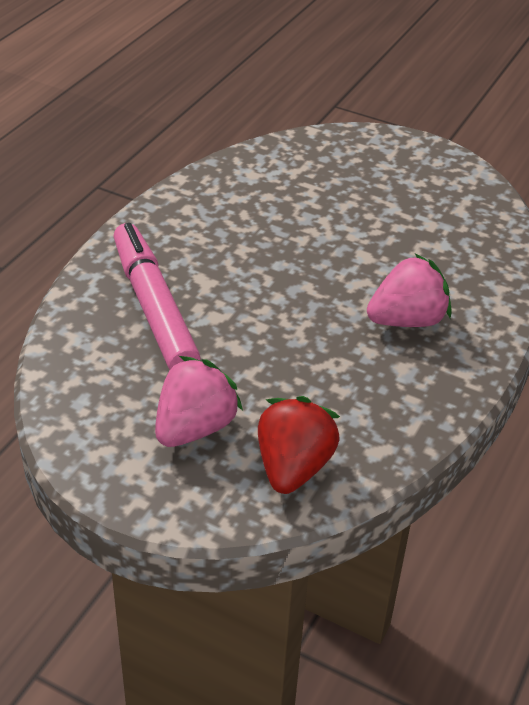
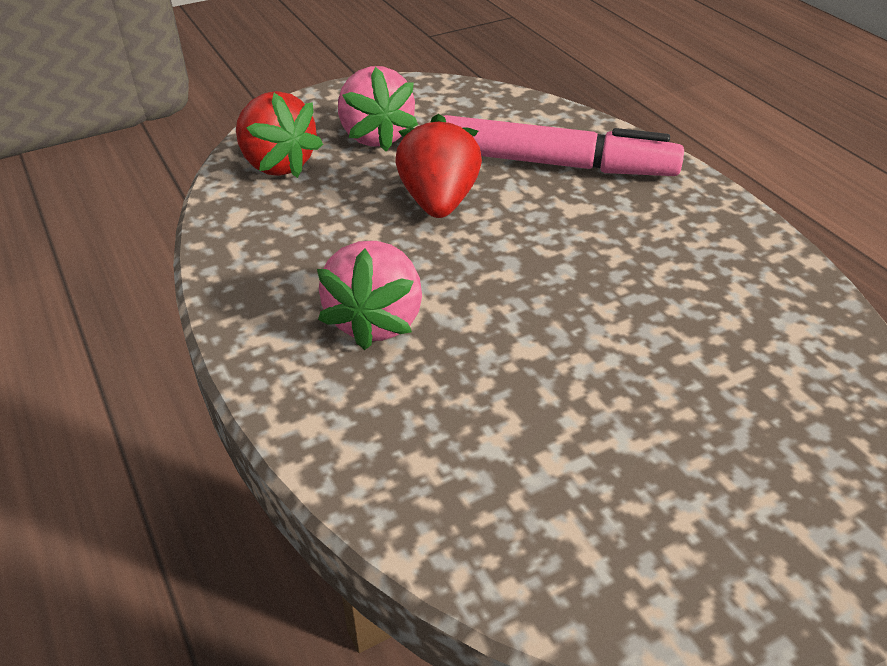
camera: 125 degrees right, 0 degrees up
(259, 347) = (438, 202): none -> red strawberry

